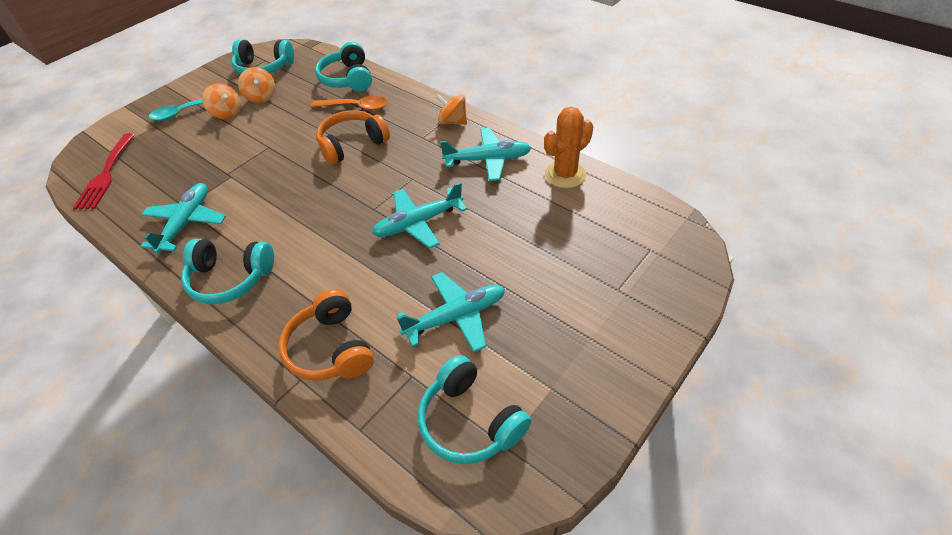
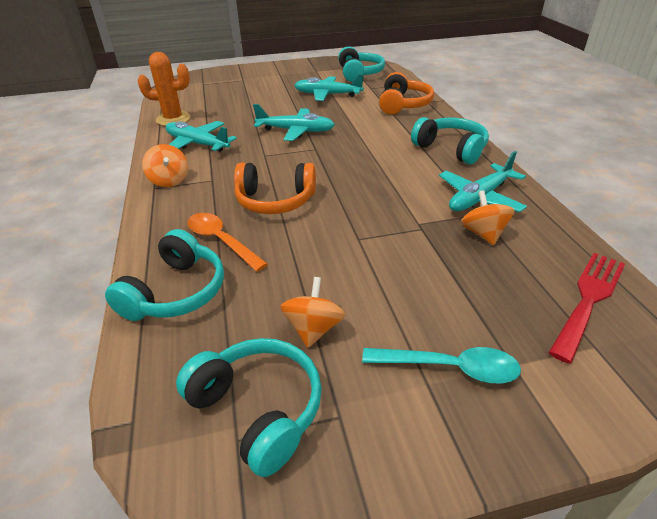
camera: 145 degrees left, 10 degrees down
(227, 113) = (382, 323): orange spinning top -> orange spinning top (483, 234)

